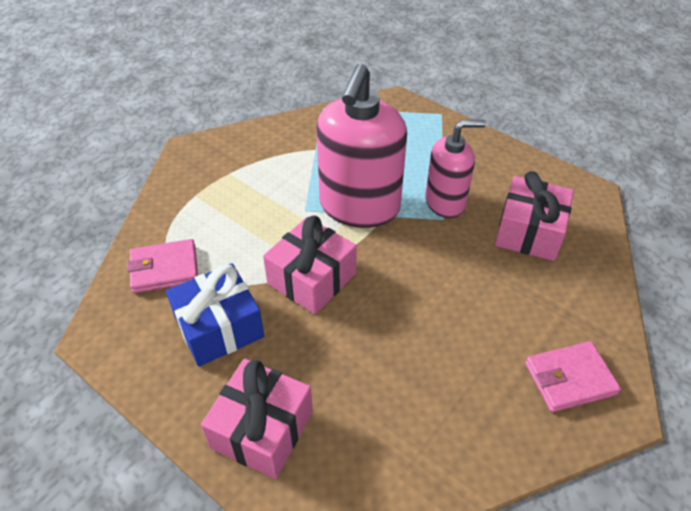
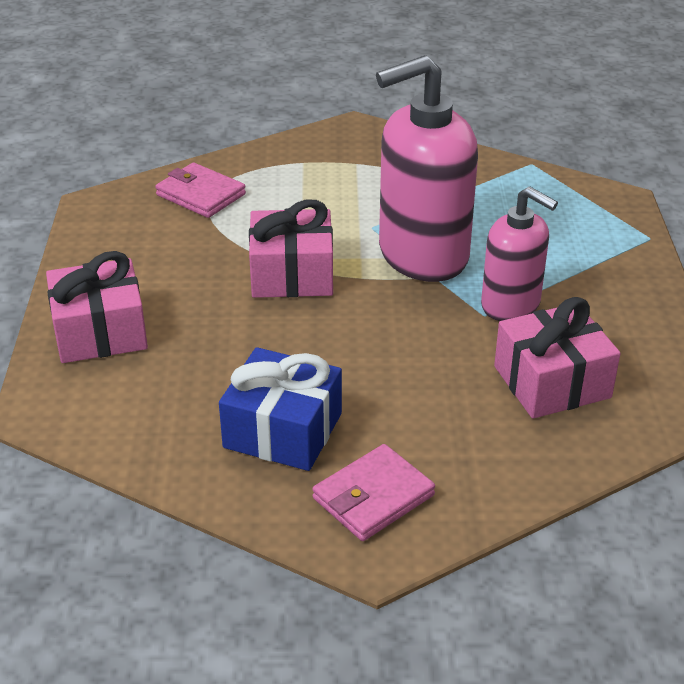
camera: 50 degrees right, 10 degrees down
(219, 327) = (175, 255): blue gift -> blue gift (283, 430)
(570, 379) = (373, 497): pink wallet -> pink wallet turned 75 degrees counterclockwise

